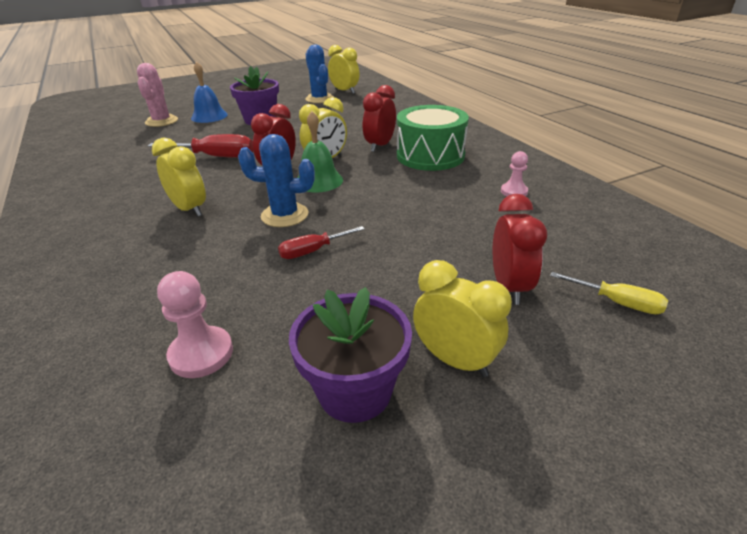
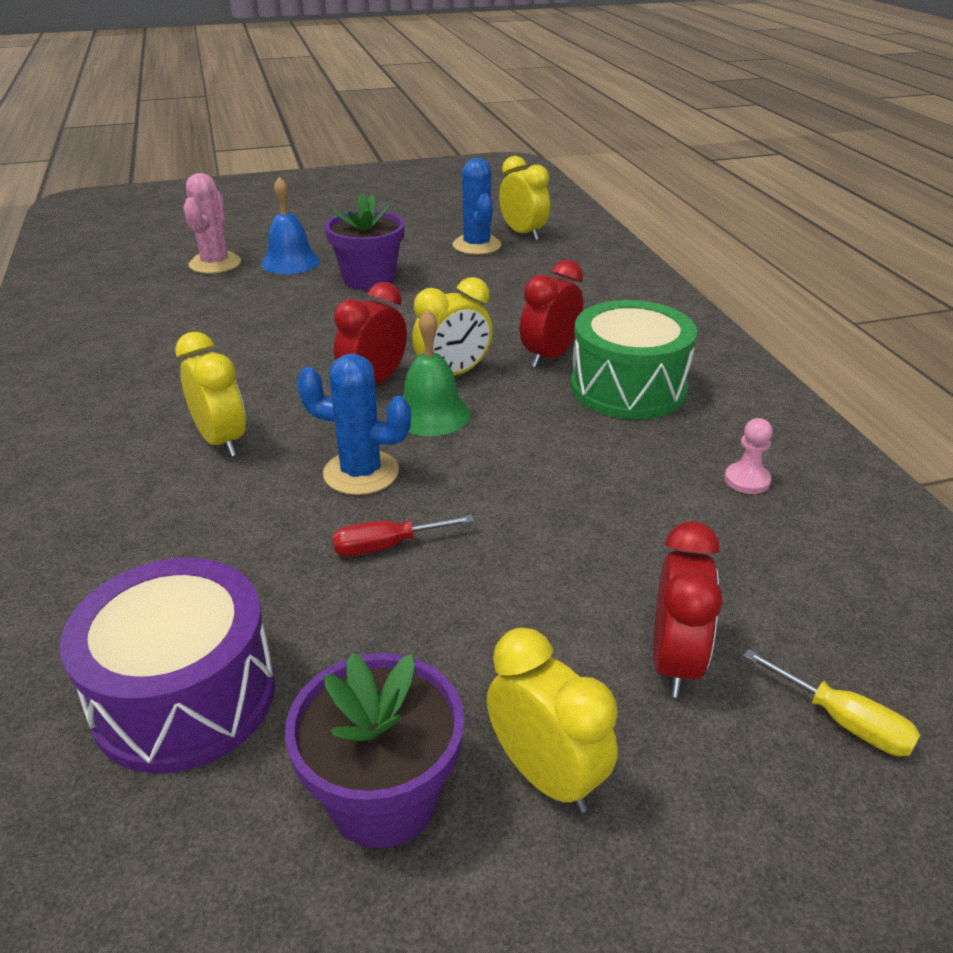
camera: 10 degrees right, 0 degrees up
(201, 354) = (184, 696): pink pawn -> purple drum
(216, 157) = (282, 345): red screwdriver -> none

